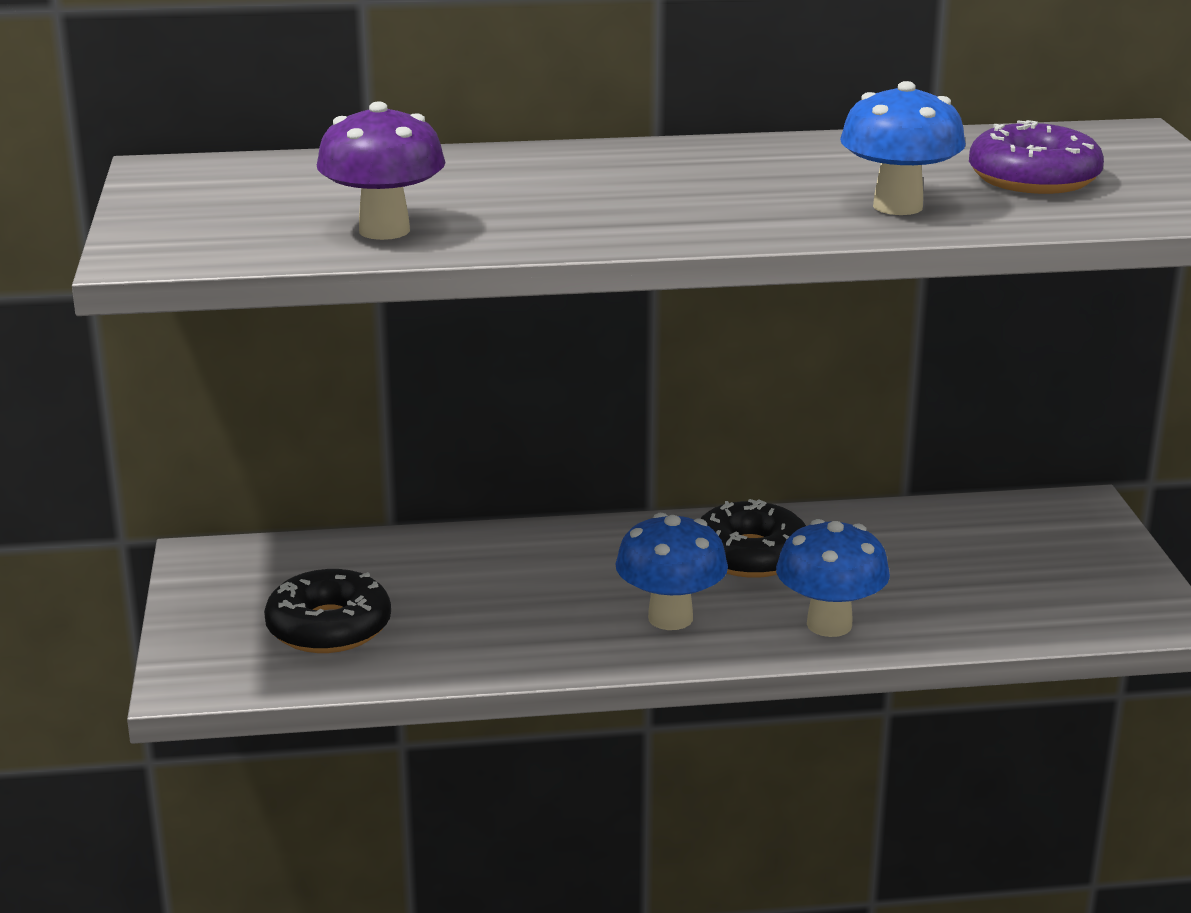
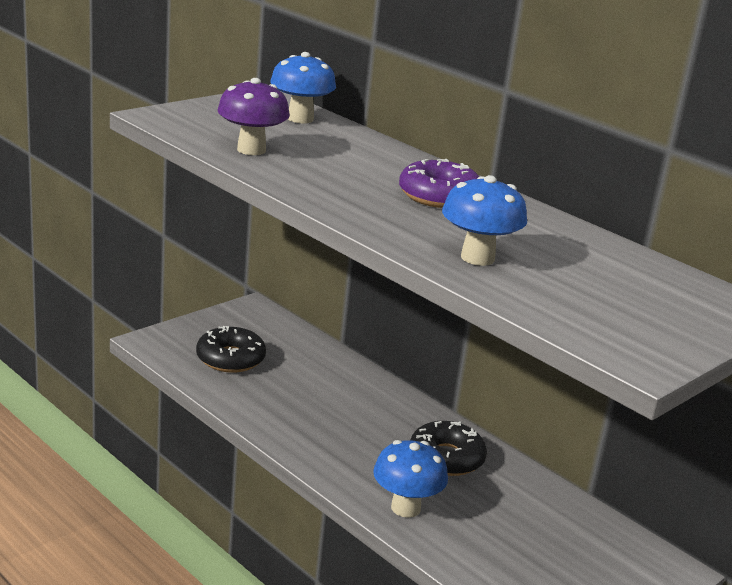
camera: 50 degrees right, 0 degrees up
(670, 618) = (350, 452): blue mushroom -> blue mushroom (300, 119)
(1033, 178) = (596, 289): purple donut -> purple donut (439, 196)

